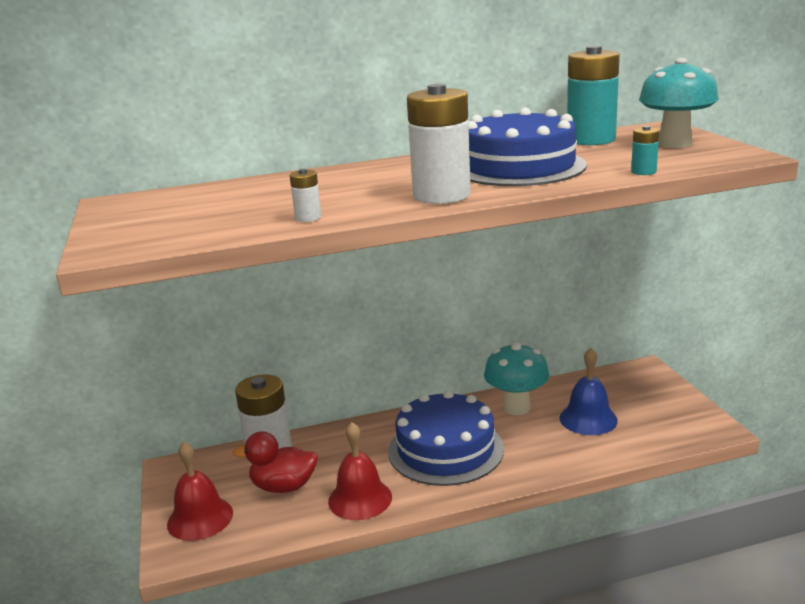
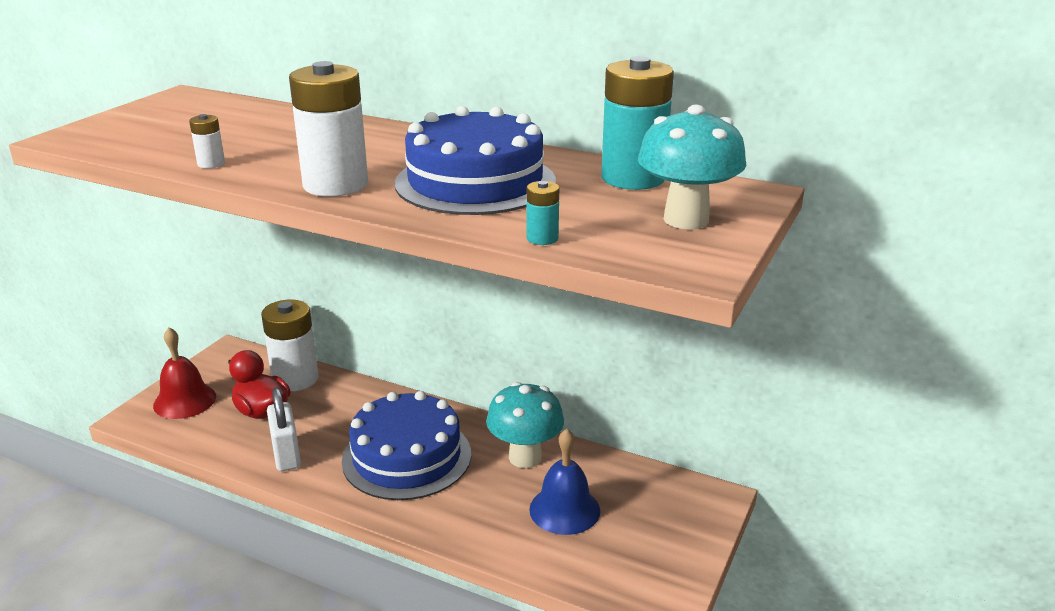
camera: 40 degrees right, 5 degrees up
(360, 499) = (286, 455): red bell -> white padlock

